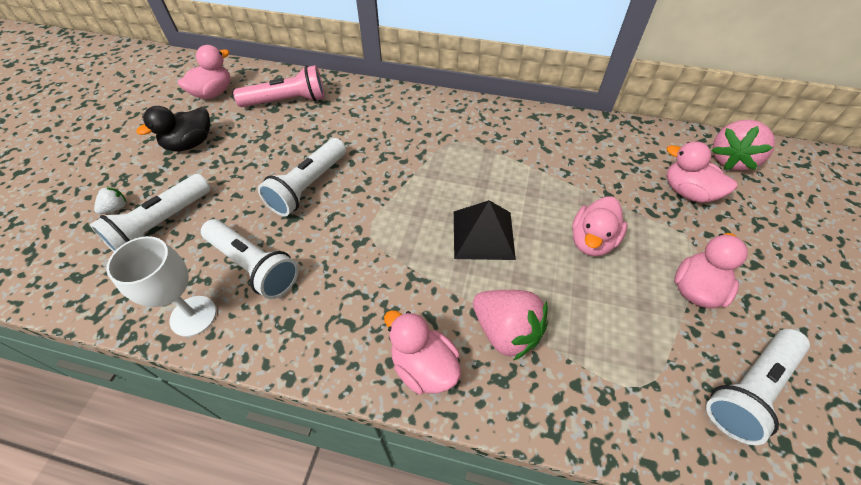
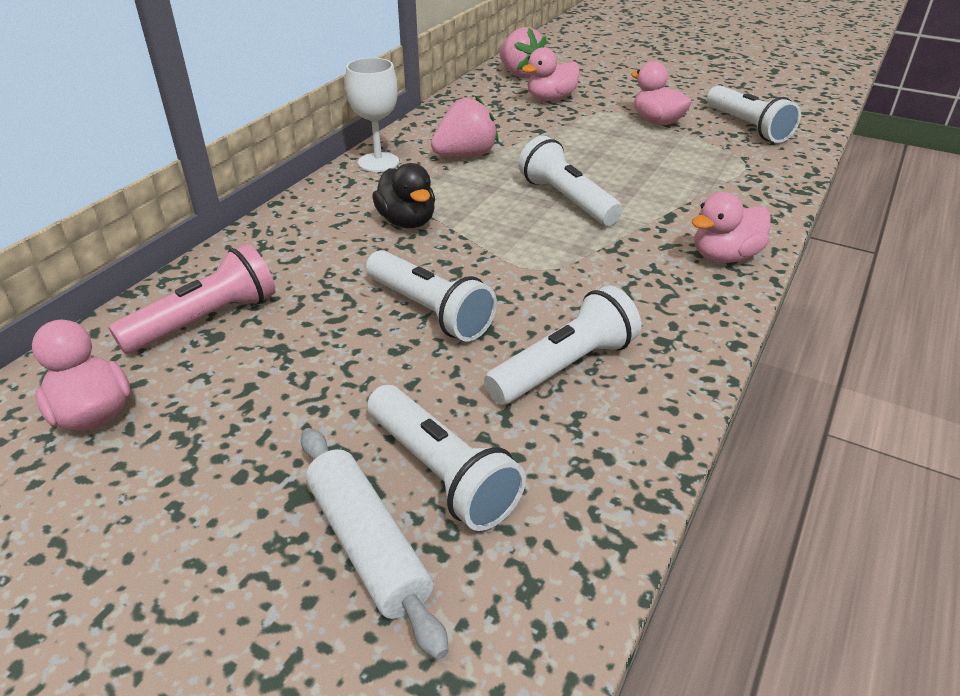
camera: 75 degrees left, 15 degrees down
(116, 208) = (368, 545): white strawberry -> white rolling pin
(190, 144) = (239, 443): black duck -> black duck (407, 222)
(193, 316) = (639, 426): white goblet -> white goblet (378, 162)
(287, 101) = (206, 320): pink flashlight -> pink flashlight turned 45 degrees clockwise
(483, 234) = (567, 200): black pyramid -> white flashlight
(505, 331) = (689, 208): pink strawberry -> pink strawberry (465, 155)
(591, 241) = (593, 149): pink duck -> none

